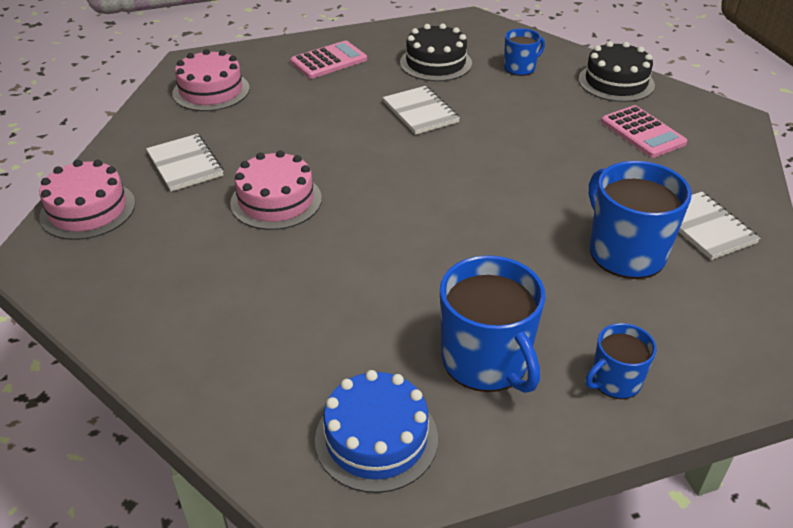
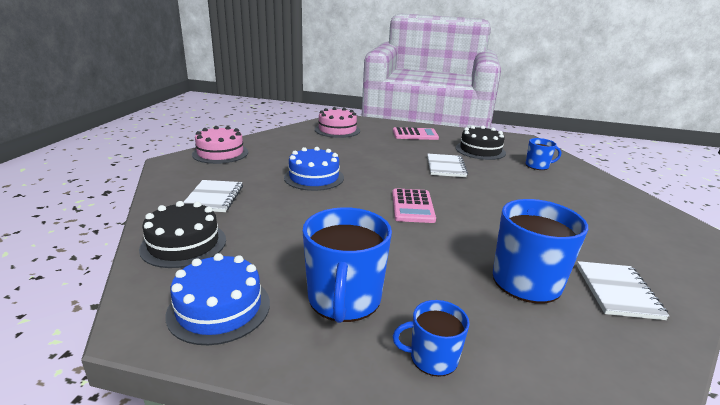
camera: 30 degrees right, 15 degrees down
(185, 164) = (287, 151): white notebook -> white notebook (214, 198)
(276, 200) = (314, 177): pink cake -> blue cake
(616, 82) = (608, 190): black cake -> black cake (183, 244)
(642, 132) = (607, 220): pink calculator -> pink calculator (412, 206)

